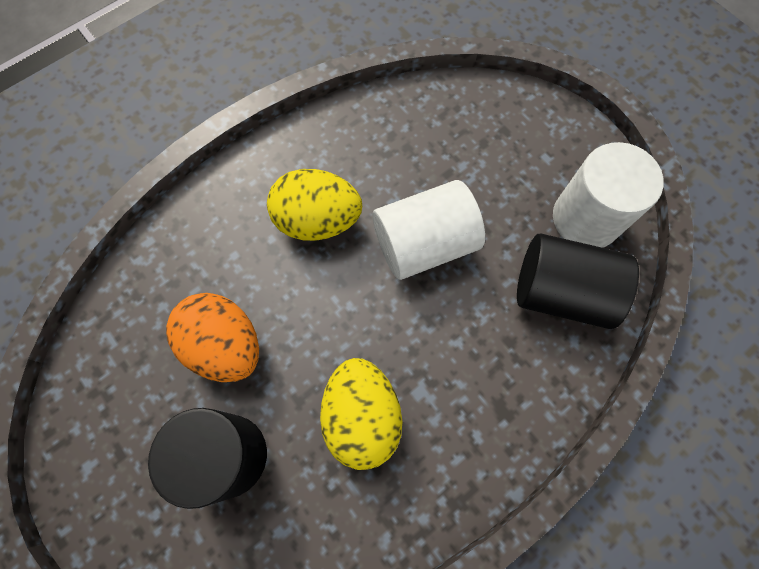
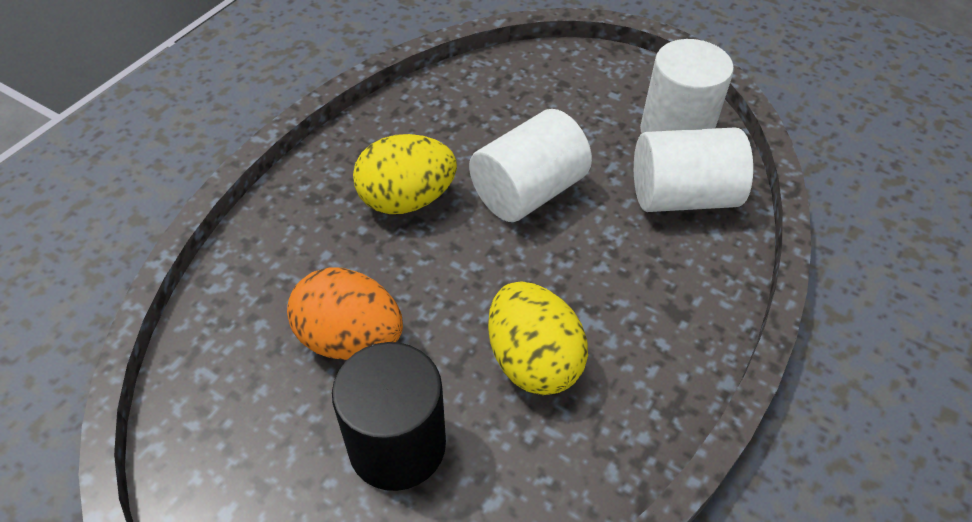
camera: 20 degrees left, 20 degrees down
(561, 292) = (682, 196): black cylinder -> white cylinder

